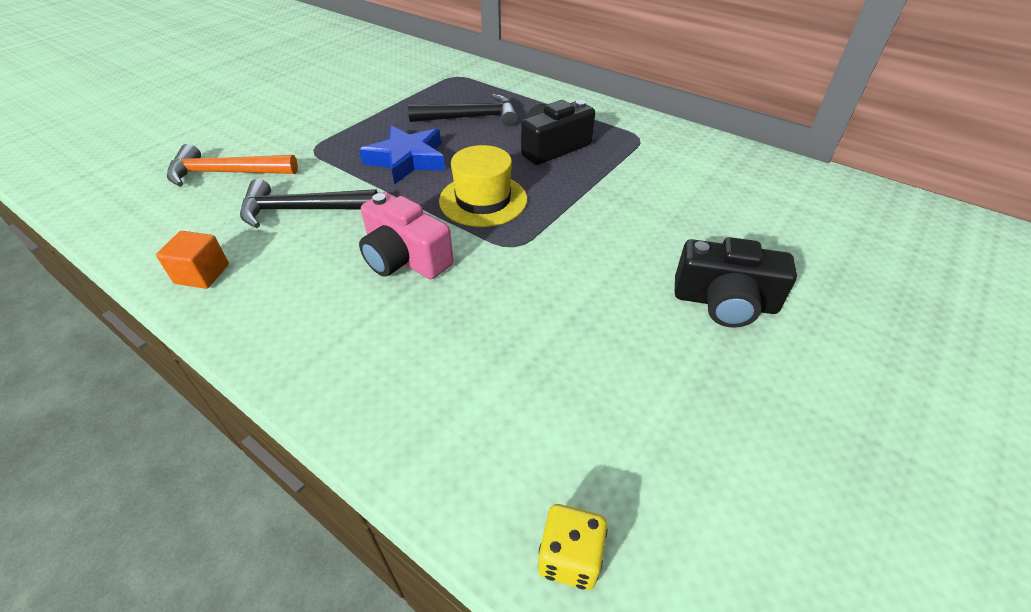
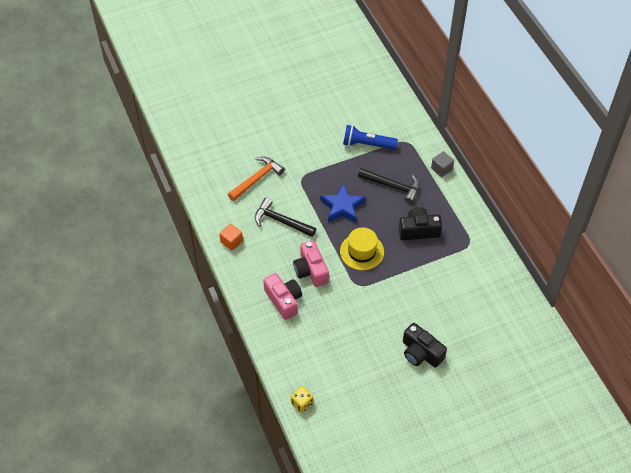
camera: 30 degrees right, 10 degrees up
(226, 173) = (257, 179): orange hammer -> orange hammer turned 105 degrees clockwise
(375, 330) = (284, 300): none -> pink camera
(399, 92) = (367, 144): none -> blue flashlight
(525, 85) = (441, 169): none -> grey cube

